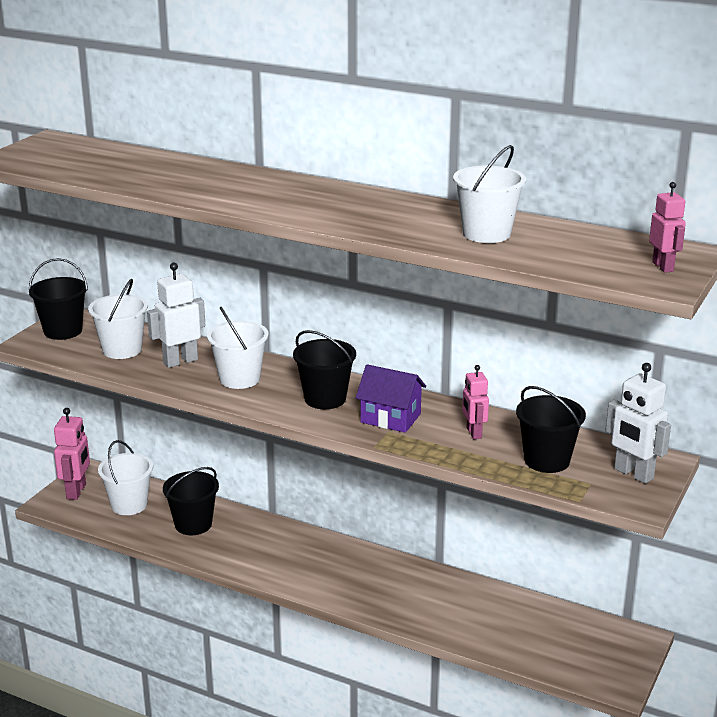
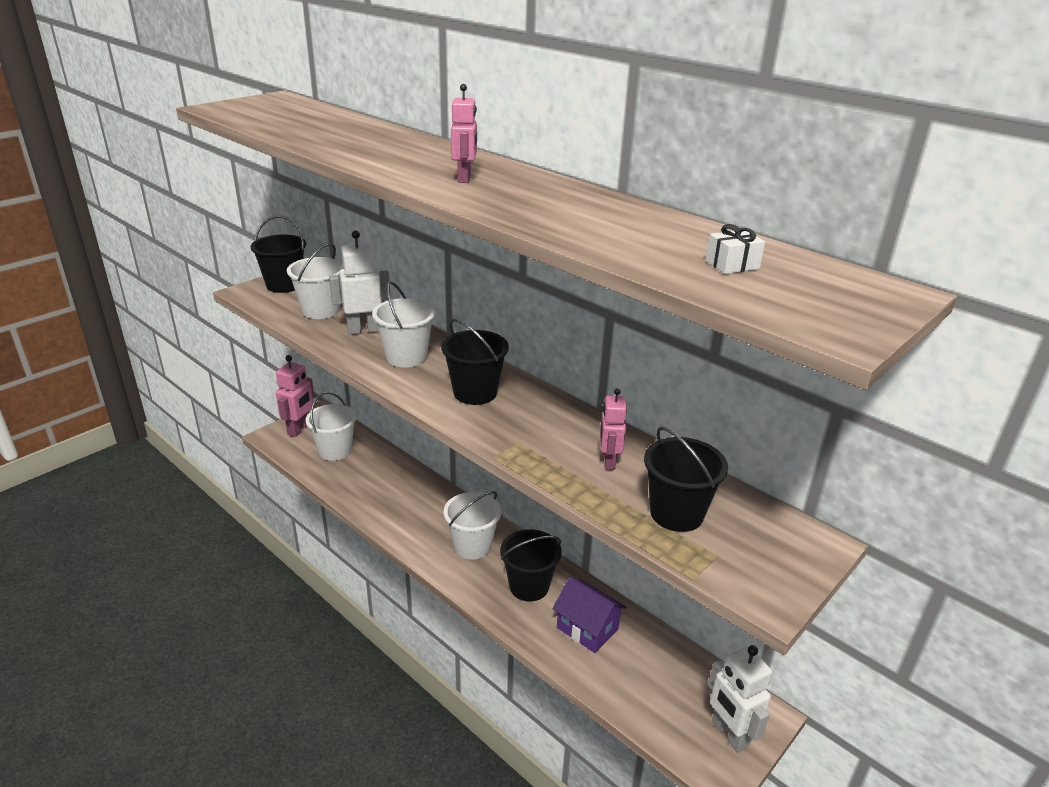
camera: 15 degrees right, 5 degrees up
(193, 524) = (378, 481): black bucket -> black bucket (529, 586)
(390, 418) = (529, 427): purple house -> purple house (587, 628)
(486, 234) = (634, 234): white bucket -> white bucket (472, 546)
(571, 248) = (732, 265): none -> white gift
(633, 474) = (774, 554): white robot -> white robot (729, 734)
(663, 267) = (848, 307): pink robot -> pink robot (465, 178)

